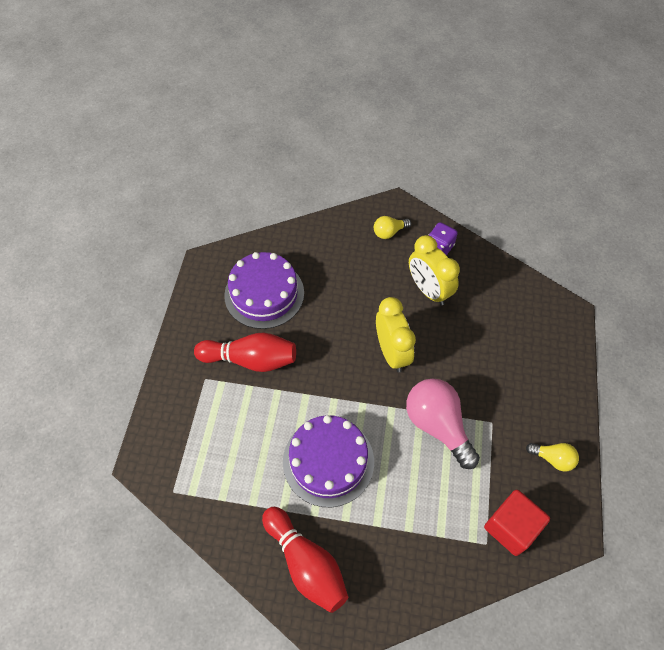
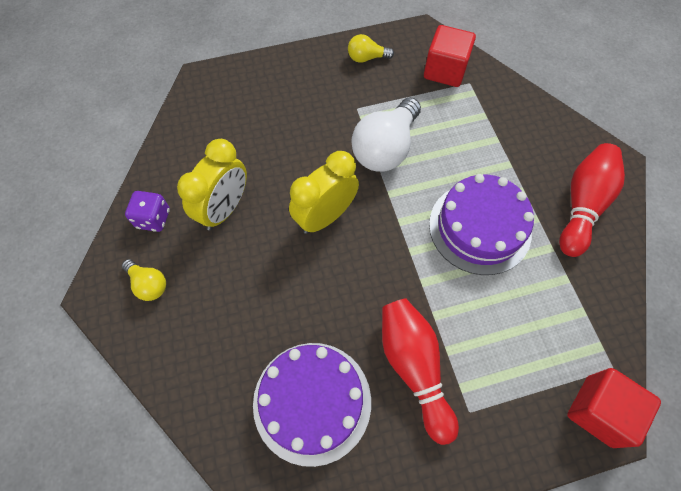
camera: 115 degrees left, 5 degrees up
(155, 461) = (599, 411): none -> red cube
(437, 425) = (385, 148): pink light bulb -> white light bulb
(553, 459) = (366, 58): yellow light bulb -> yellow light bulb turned 90 degrees counterclockwise

